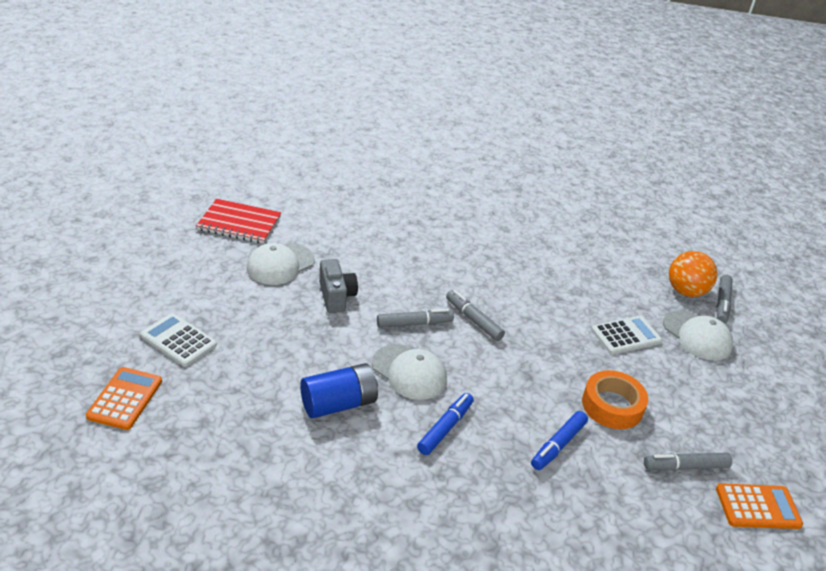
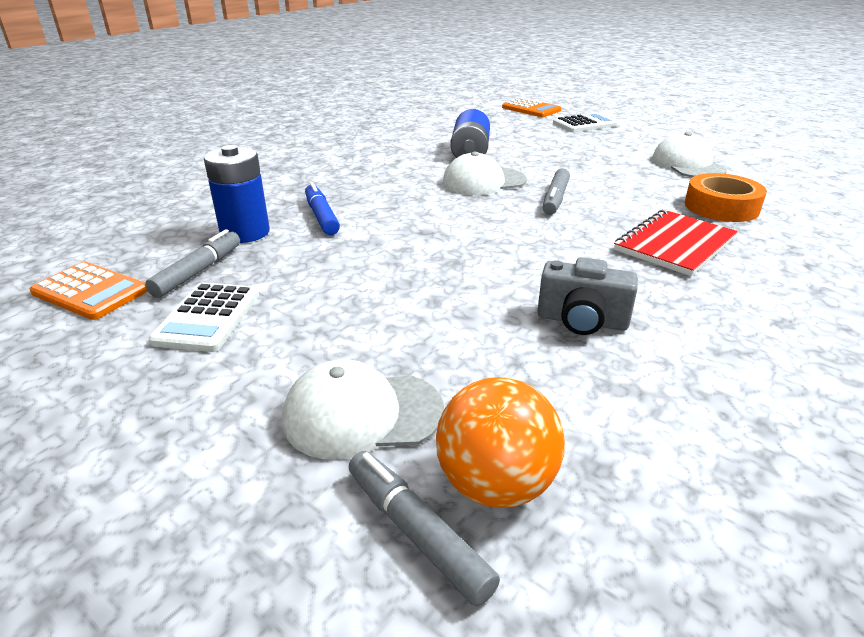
camera: 125 degrees right, 5 degrees down
(239, 223) = (772, 160): red notebook -> red notebook (674, 245)
(336, 296) = (621, 176): grey camera -> grey camera (582, 321)
(445, 428) = (401, 179): blue marker -> none
(473, 320) = (542, 229): grey marker -> none
(612, 406) = (327, 263): orange tape -> orange tape (721, 207)
(622, 477) = (245, 233): none -> blue battery
(626, 336) = (429, 329): white calculator -> white calculator (207, 317)
(757, 507) = (90, 292): orange calculator -> orange calculator turned 90 degrees counterclockwise

